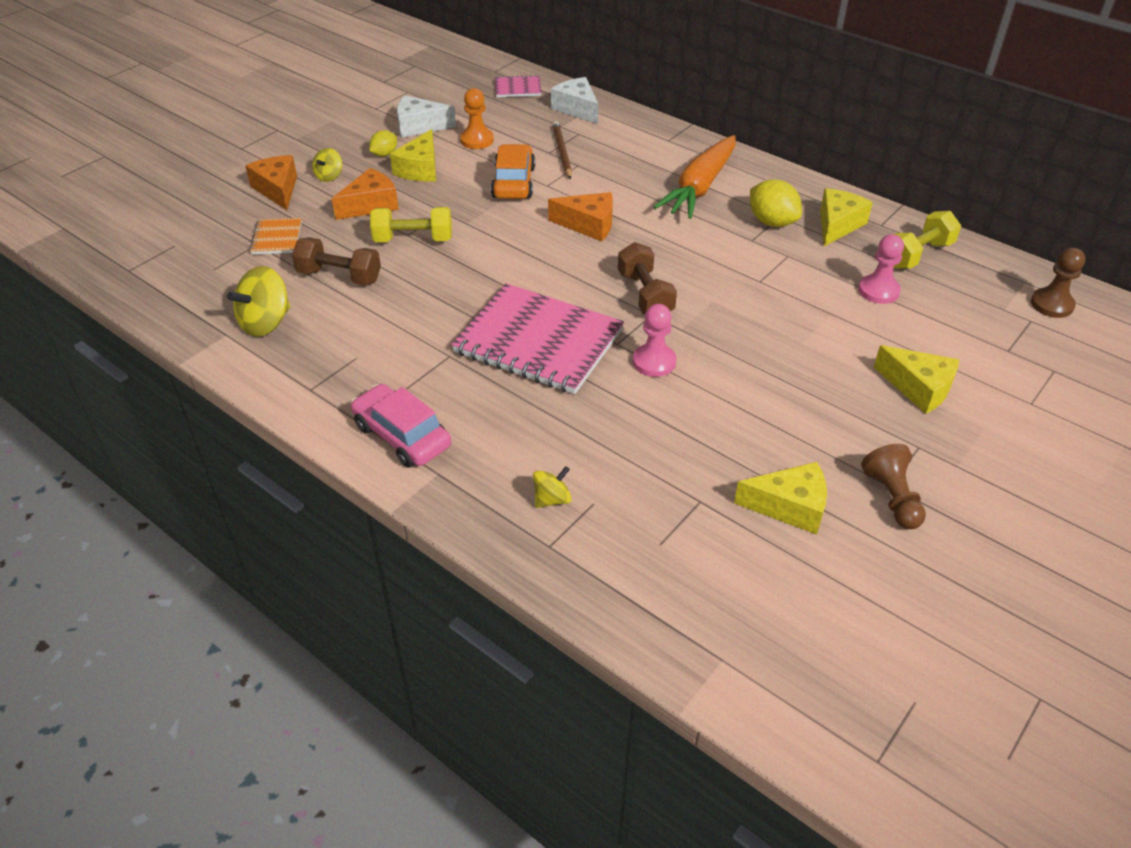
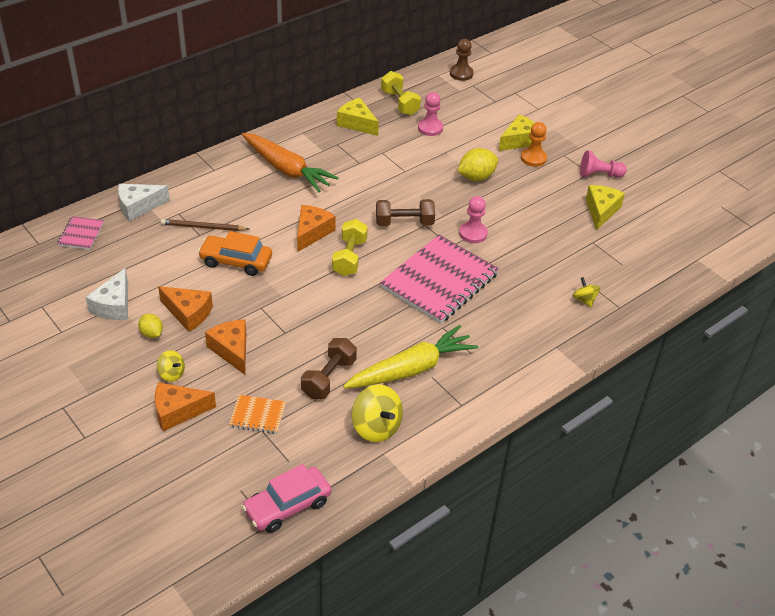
camera: 80 degrees left, 0 degrees up
(366, 337) = (411, 369): none -> yellow carrot
(402, 436) = (519, 360): pink car -> pink car (287, 506)
(413, 240) = (294, 329): yellow dumbbell -> yellow dumbbell (349, 257)
(420, 169) = (188, 313): yellow cheese -> orange cheese
(477, 140) = (158, 272): orange pawn -> orange pawn (533, 158)
(772, 222) = (342, 149): yellow lemon -> yellow lemon (476, 177)
(892, 498) = (599, 175): brown pawn -> pink pawn

